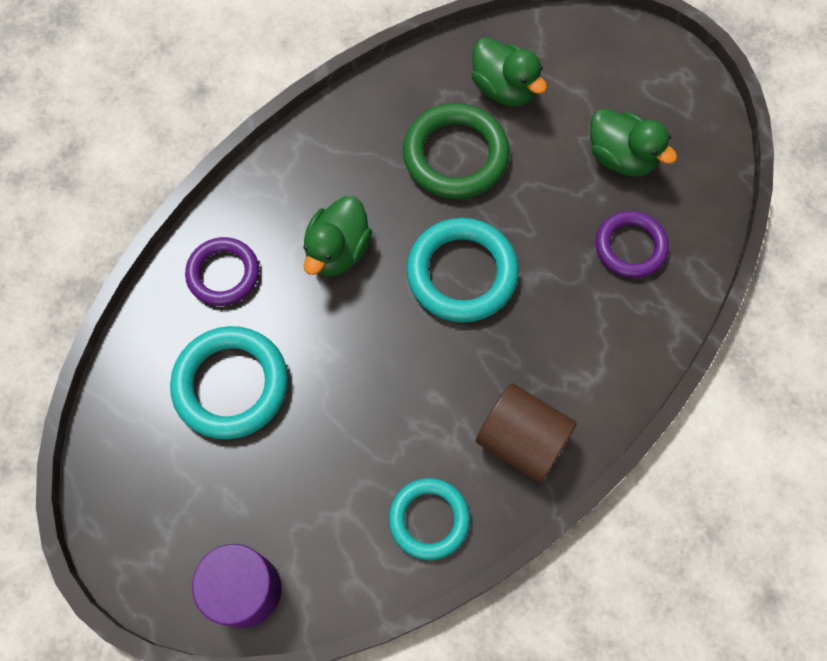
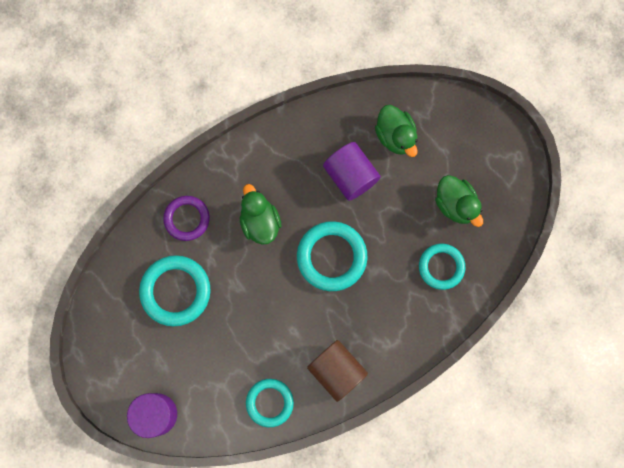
camera: 15 degrees right, 10 degrees up
(338, 251) = (260, 222): green duck -> green duck turned 120 degrees clockwise
(455, 156) = (350, 176): green ring -> purple cylinder
(630, 247) = (441, 267): purple ring -> turquoise ring

